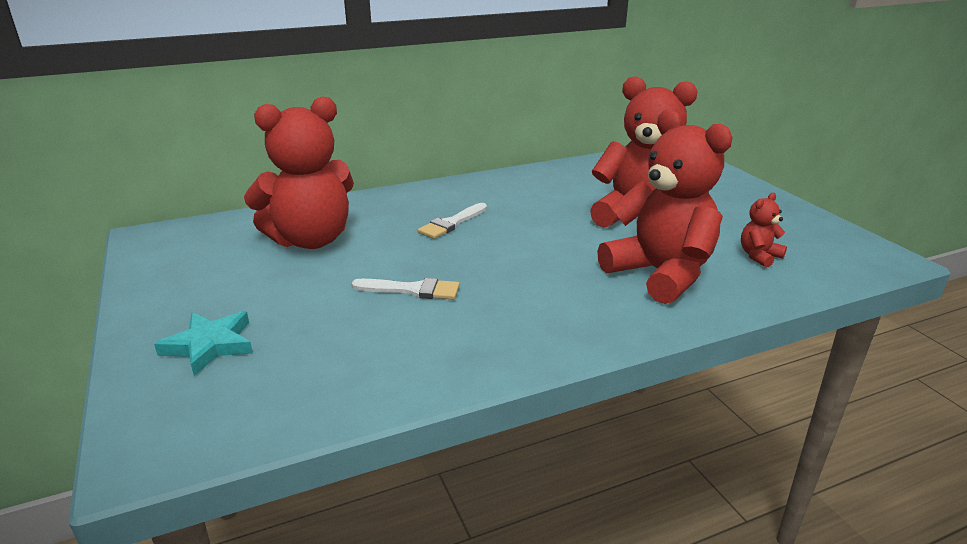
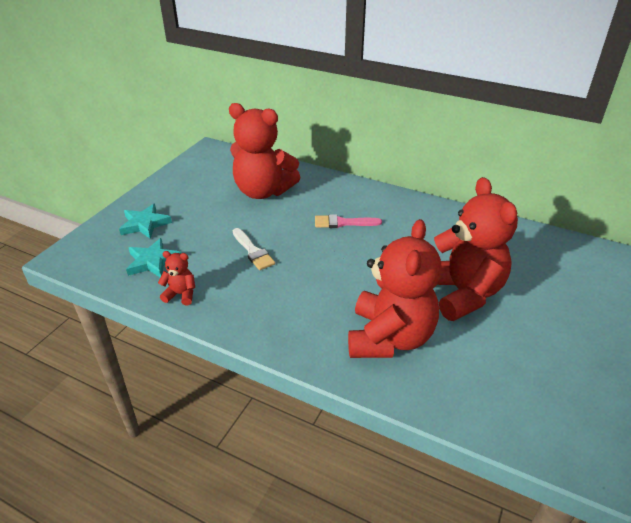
camera: 50 degrees right, 10 degrees up
(308, 369) = (153, 261): none -> turquoise star
(452, 223) = (343, 223): white brush -> pink brush
(759, 256) = (484, 378): red teddy bear -> red teddy bear (181, 294)

